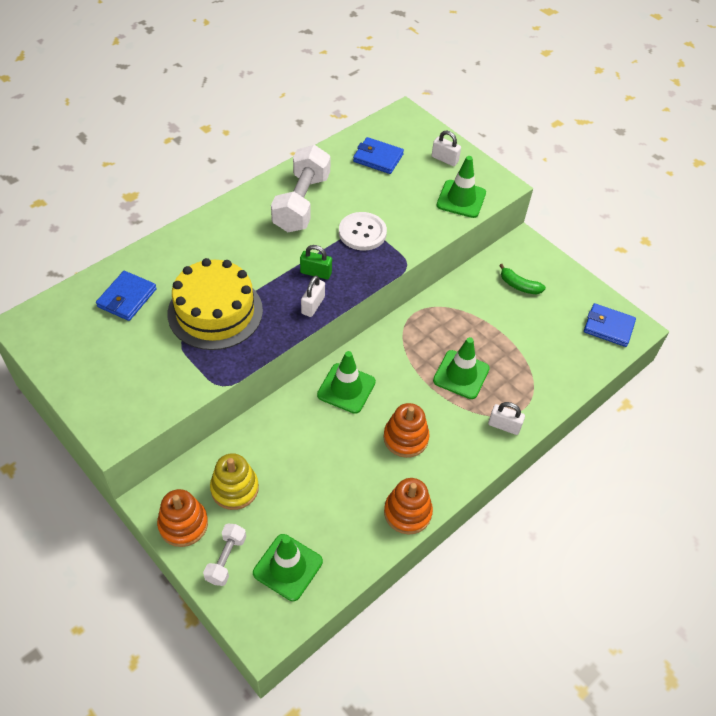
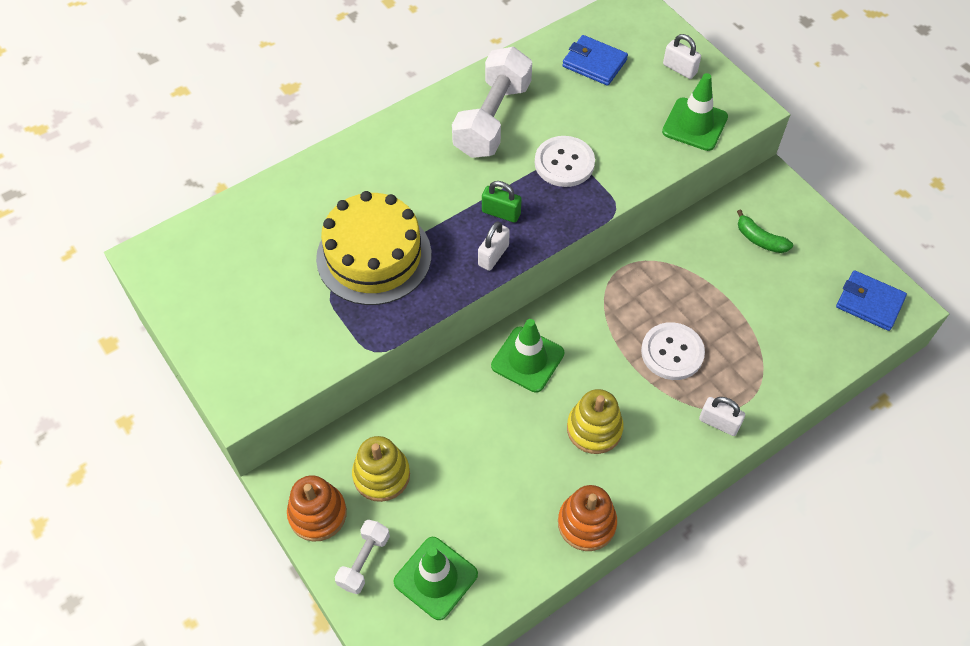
camera: 10 degrees right, 5 degrees up
(127, 298) = (270, 231): blue wallet -> none
(405, 438) = (594, 429): orange stacking toy -> yellow stacking toy
(461, 375) = (672, 352): green traffic cone -> white button

